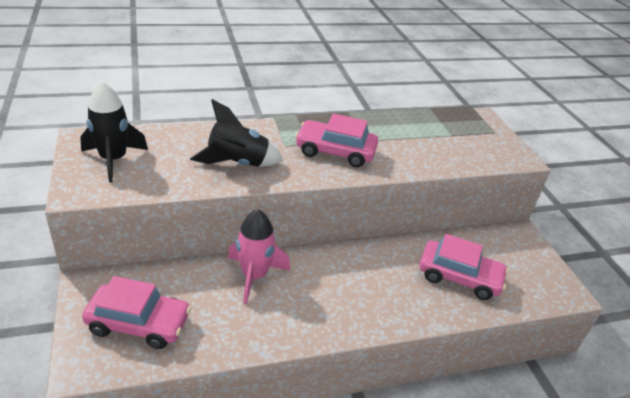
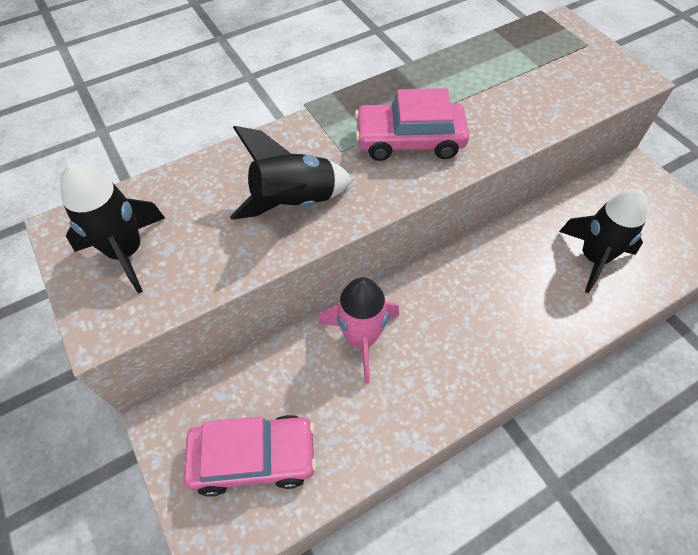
camera: 10 degrees left, 20 degrees up
(459, 277) = (593, 258): pink car -> black rocket

